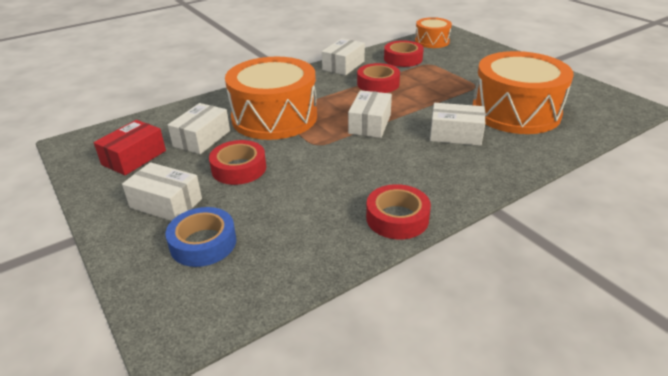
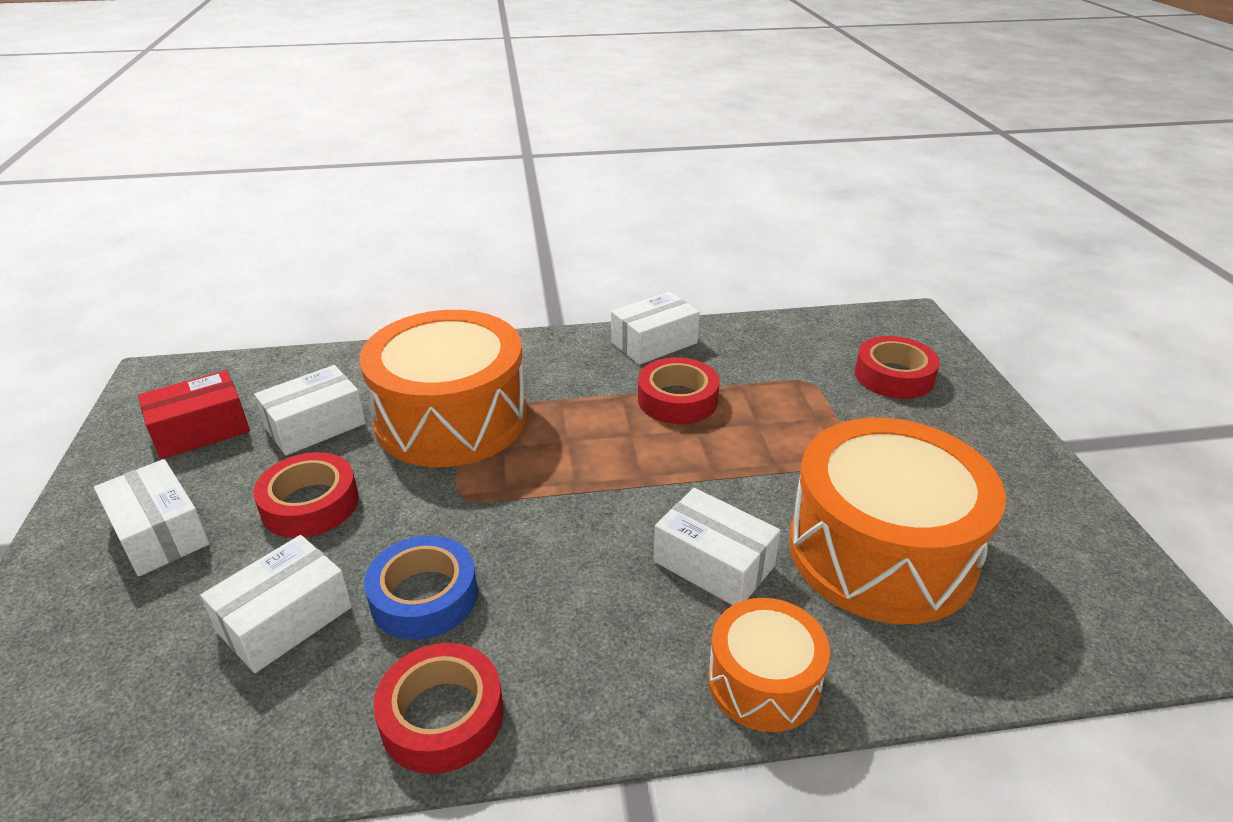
camera: 25 degrees right, 0 degrees up
(203, 243) = (133, 633): blue tape -> blue tape (424, 596)
(370, 124) = (585, 485): white box -> white box (285, 619)
(403, 59) = (771, 356): red tape -> red tape (893, 376)
(432, 41) = (860, 331): orange drum -> orange drum (764, 681)

